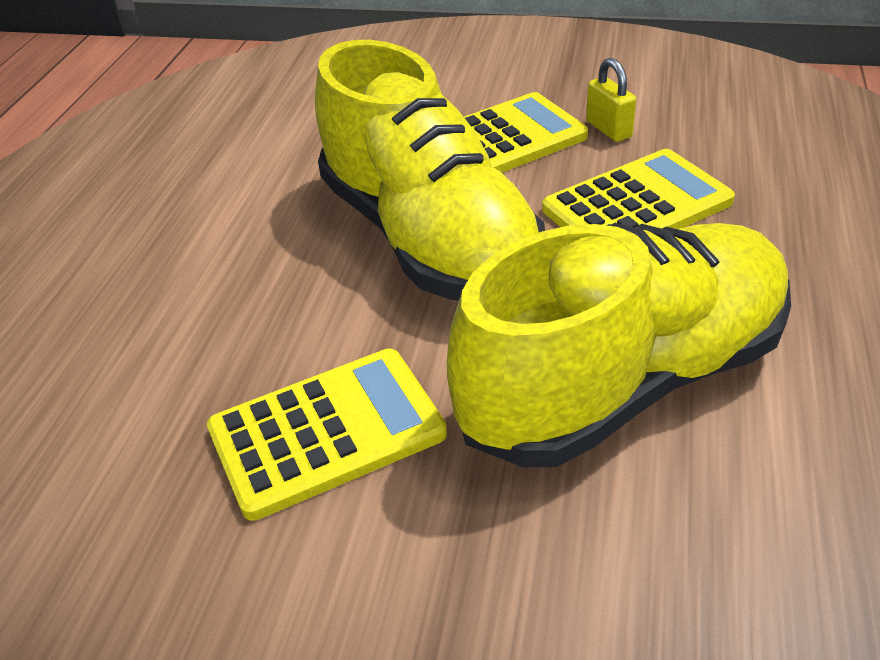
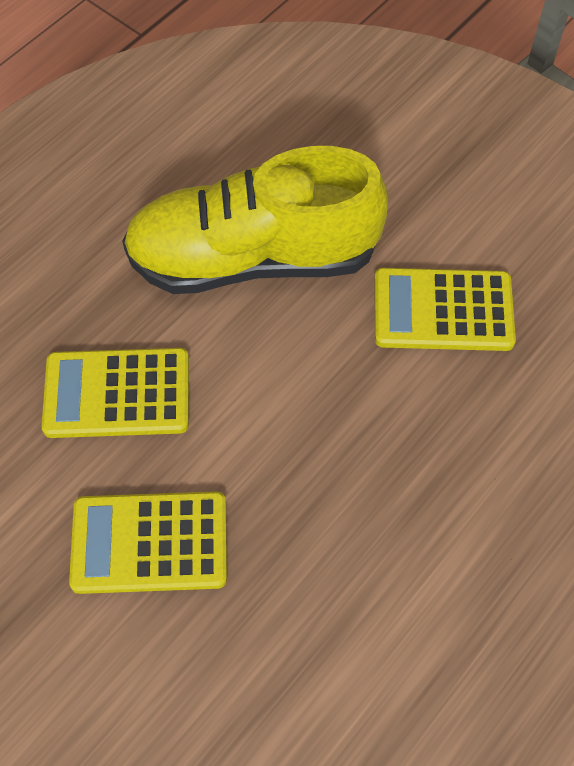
camera: 155 degrees left, 20 degrees up
(428, 238) = (291, 446): yellow shoe -> none
(608, 129) = (51, 503): yellow padlock -> none

